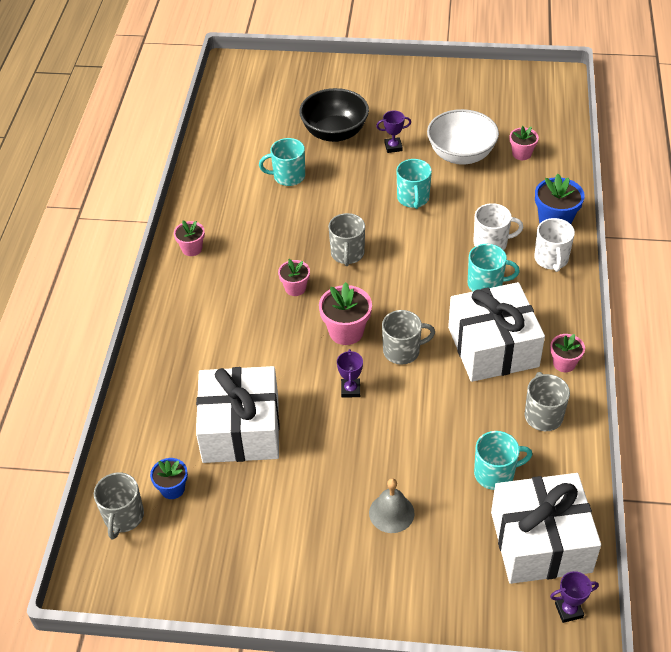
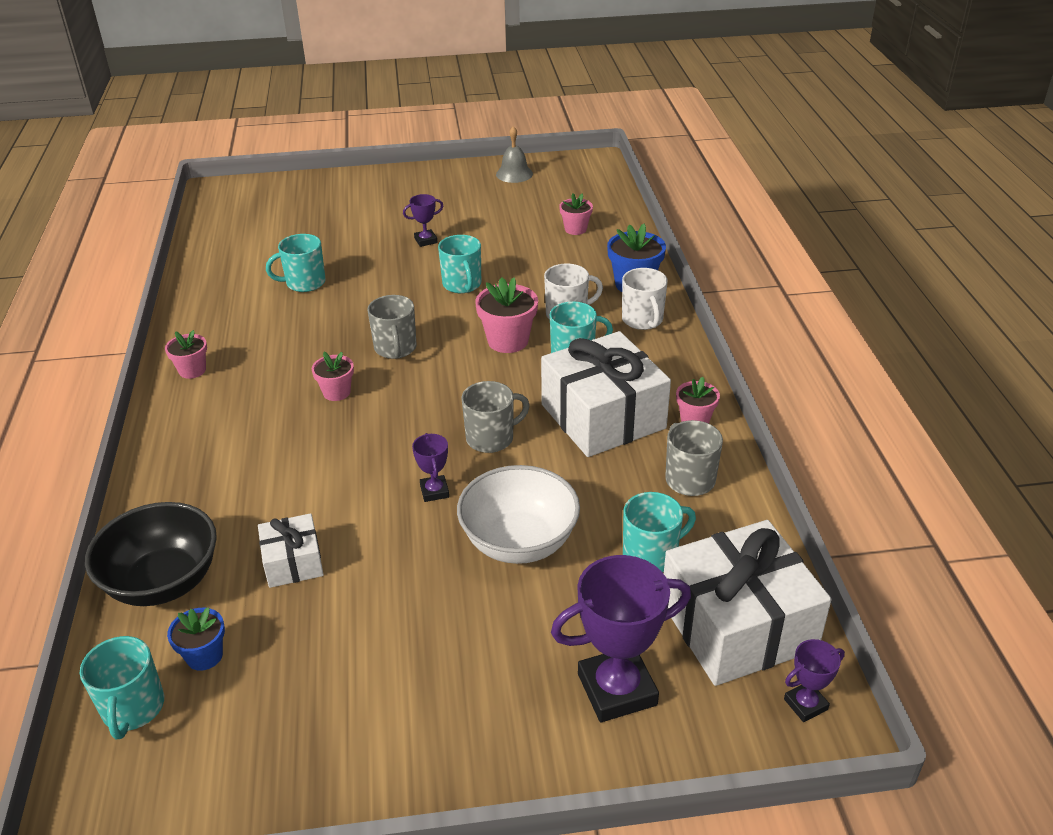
camera: 15 degrees left, 10 degrees down
(123, 517) = (133, 708): grey mug -> turquoise mug
(241, 429) = (293, 562): white gift -> white gift, size x0.51
(335, 133) = (353, 236): black bowl -> black bowl (163, 582)
(346, 331) = (413, 428): pink flower pot -> pink flower pot (508, 341)
(391, 513) = (527, 628): grey bell -> grey bell (514, 174)
(441, 571) = (617, 689): none -> purple trophy
(461, 155) = (507, 238): white bowl -> white bowl (519, 542)

